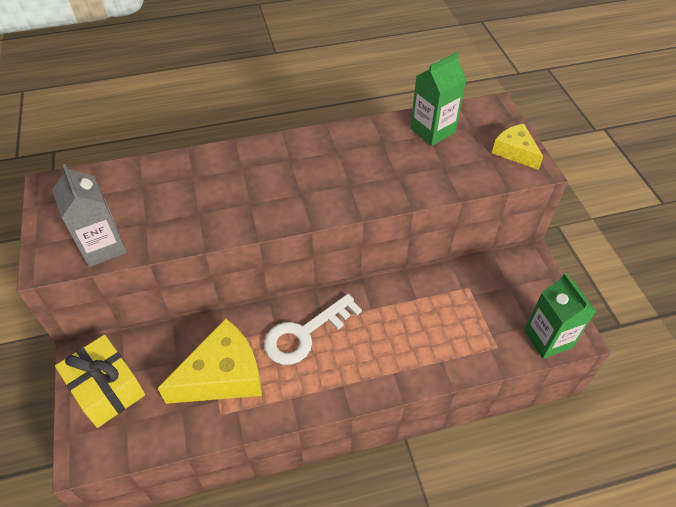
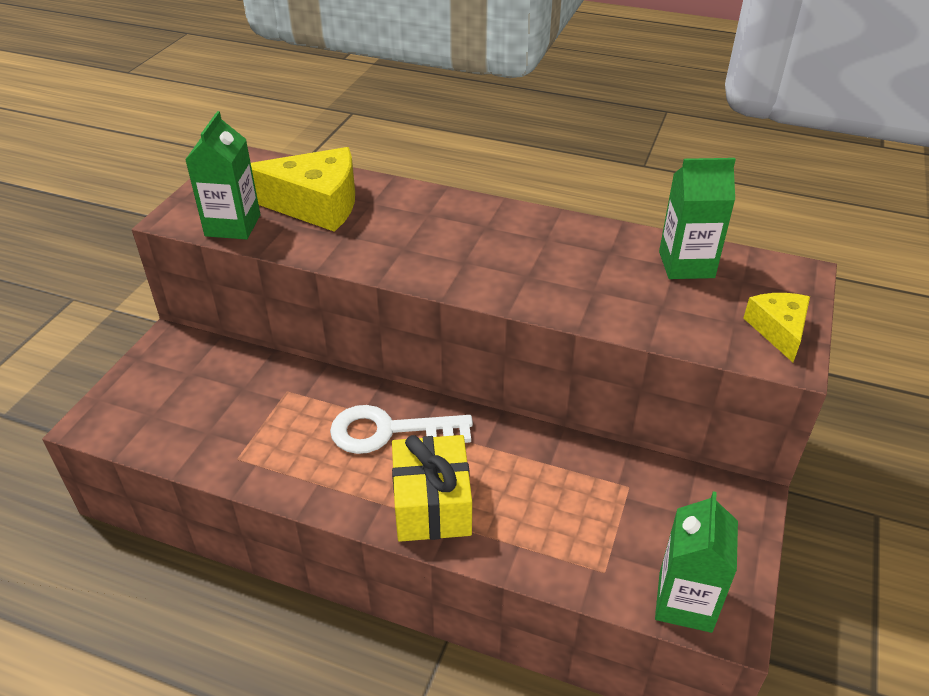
camera: 35 degrees right, 10 degrees down
(103, 247) = (233, 225): grey carton -> green carton
(107, 389) = (163, 378): yellow gift -> yellow gift (432, 504)
(223, 375) = (272, 424): yellow cheese -> yellow cheese (315, 204)

